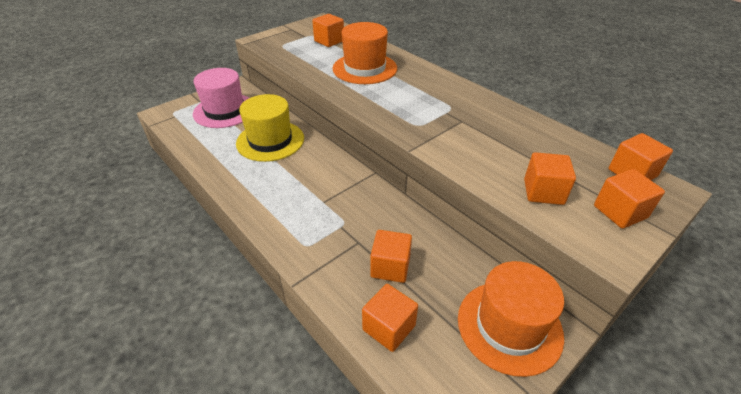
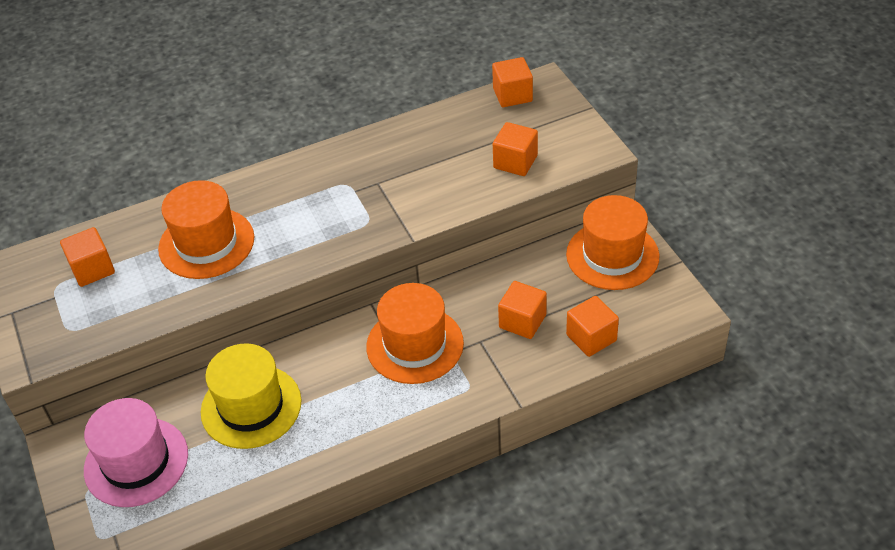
camera: 70 degrees left, 5 degrees up
(342, 203) = (415, 345): none -> orange hat
(620, 212) = (557, 125): orange cube -> none

